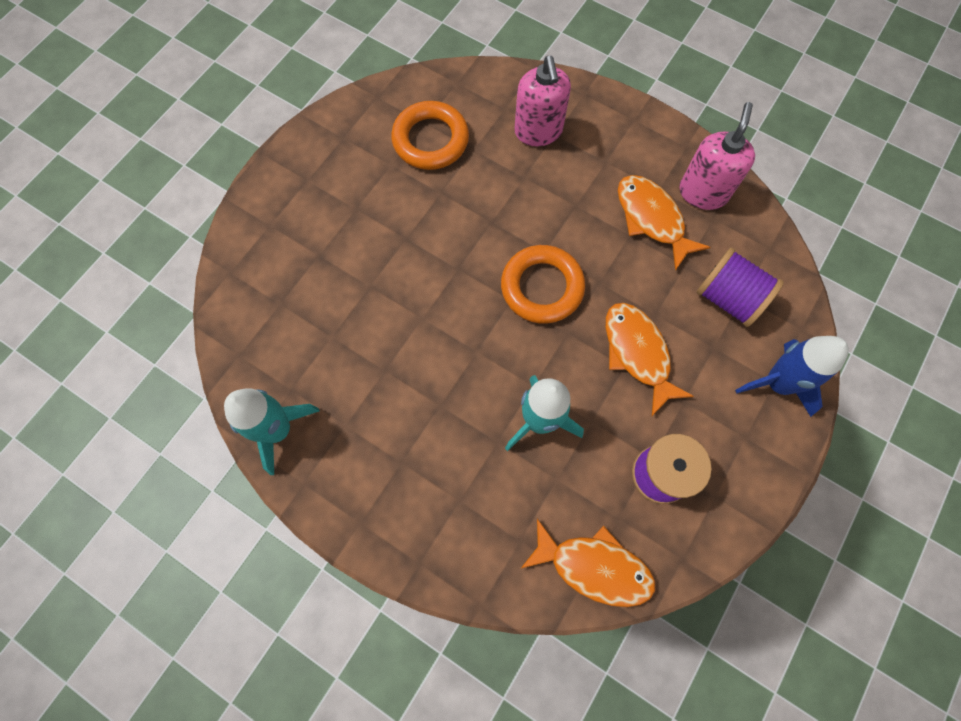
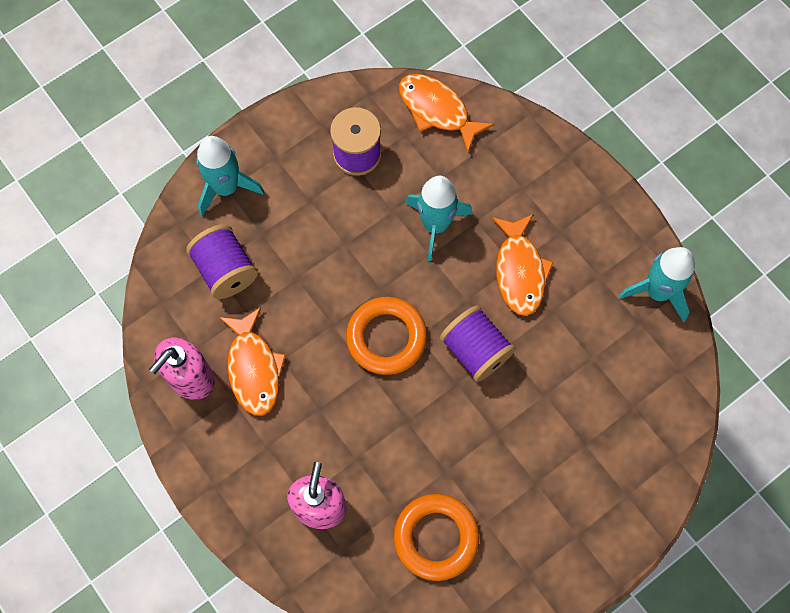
camera: 160 degrees left, 0 degrees up
(450, 304) = (475, 350): none -> purple spool
(637, 353) = (329, 251): orange fish -> orange fish (520, 271)
(777, 383) = (226, 187): blue rocket -> turquoise rocket

